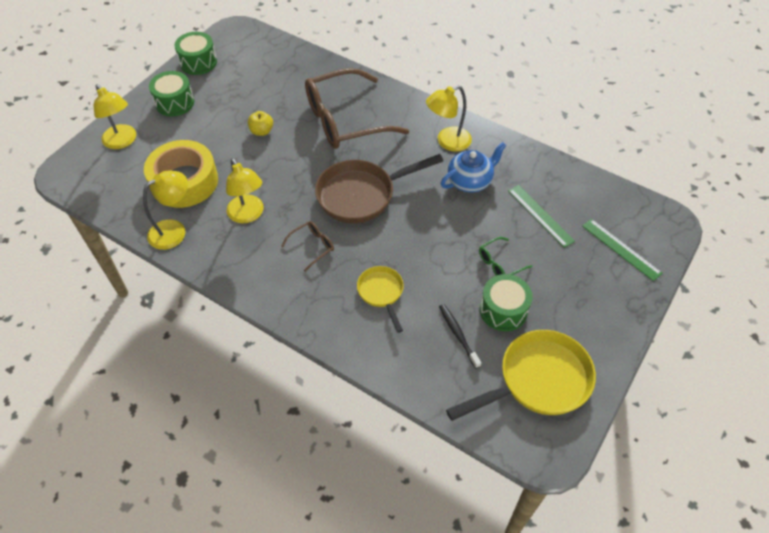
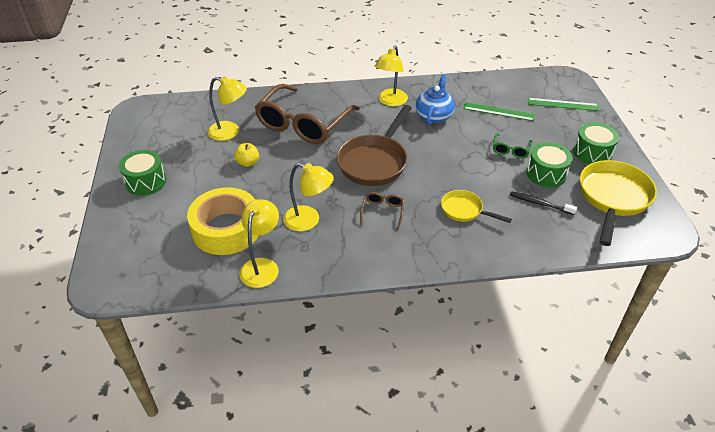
camera: 40 degrees left, 10 degrees down
(122, 141) = (131, 233): yellow lamp -> yellow lamp (230, 132)
(198, 62) = (131, 145): green drum -> green drum (592, 153)

